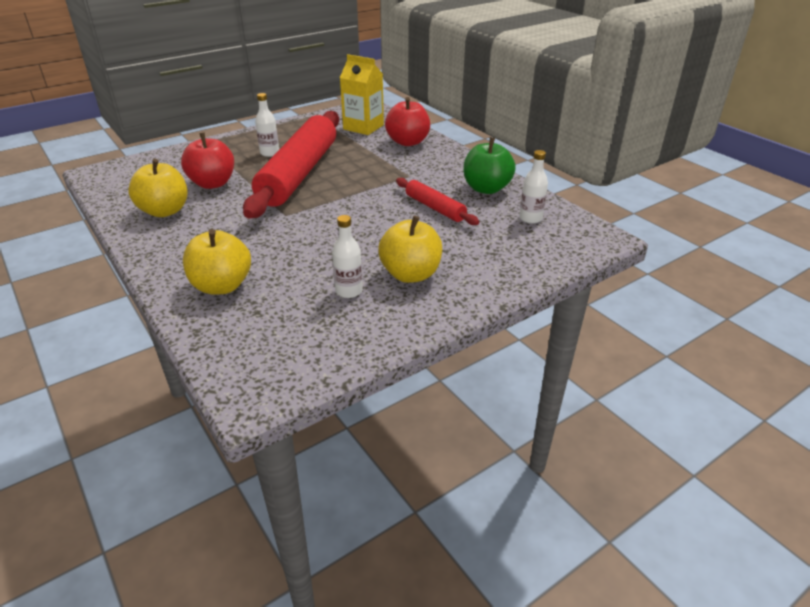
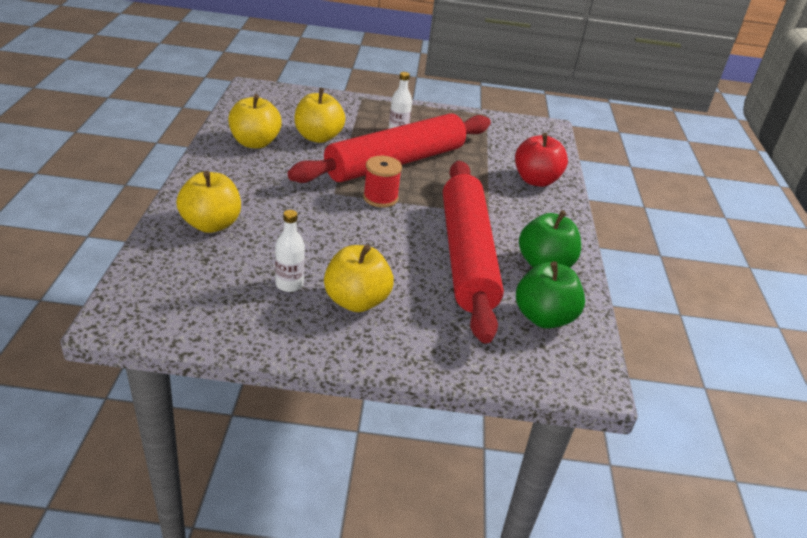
camera: 35 degrees right, 0 degrees up
(212, 183) = (318, 137): red apple -> yellow apple
(324, 201) = (380, 198): none -> red spool
(363, 127) = (514, 146): yellow carton -> none
(435, 208) = (466, 255): red rolling pin -> red rolling pin, size x2.17
(530, 218) = (543, 317): white bottle -> green apple

